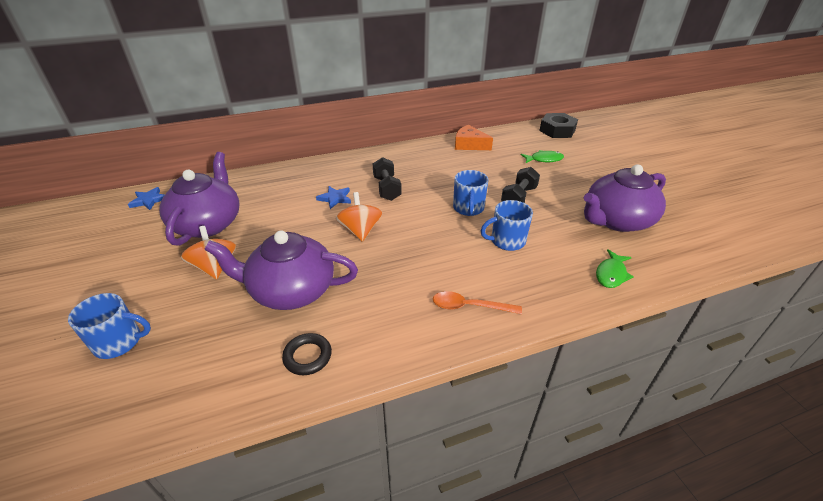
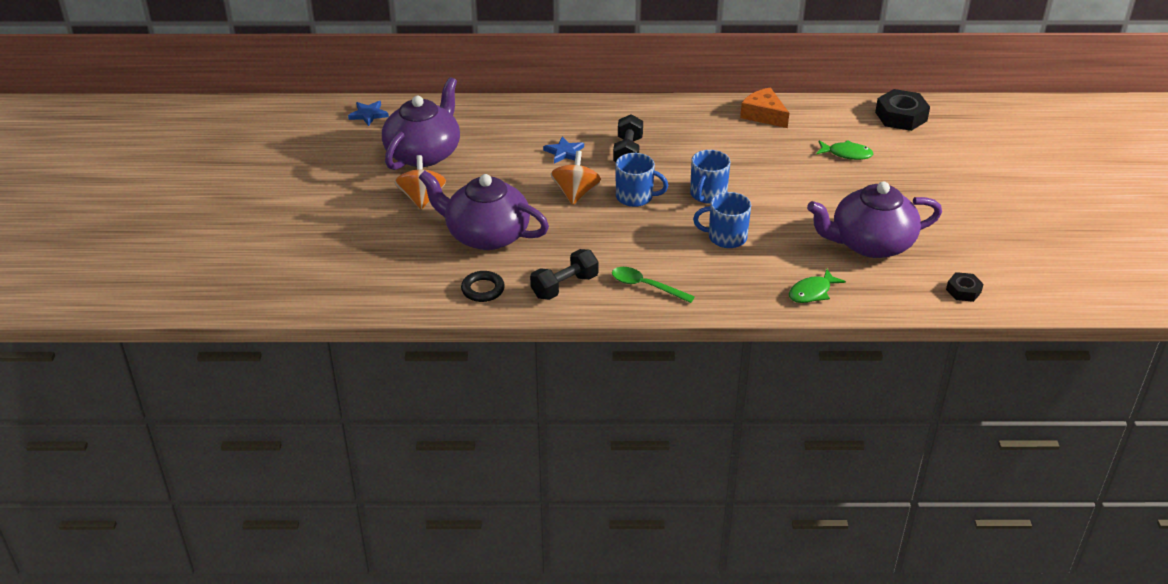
camera: 20 degrees right, 0 degrees up
(119, 342) = (332, 243): blue mug -> blue mug (635, 197)
(469, 306) = (646, 286): orange spoon -> green spoon
(518, 197) = (775, 194): black dumbbell -> black dumbbell (564, 286)
(715, 243) = (963, 291): none -> black nut

